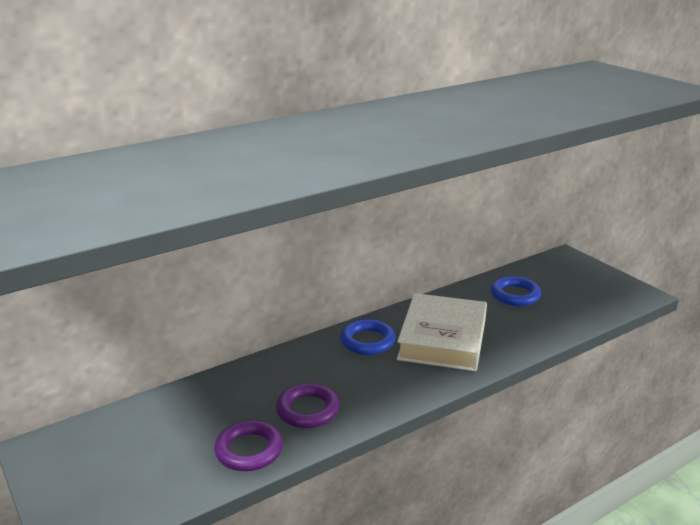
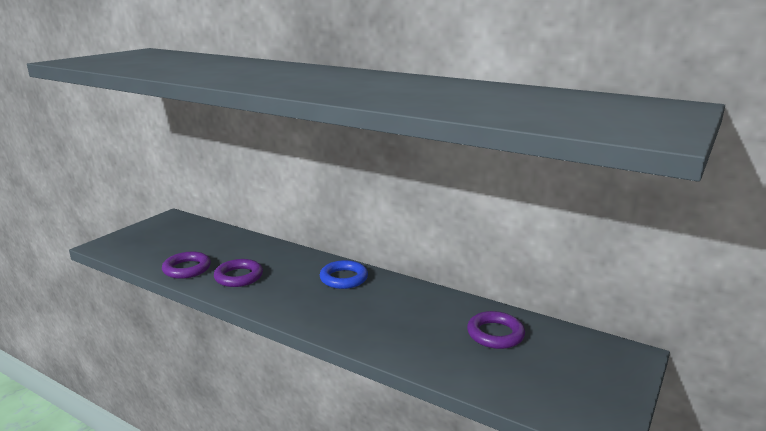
camera: 65 degrees right, 5 degrees down
(442, 339) = (374, 309): white book -> none
(515, 295) = (495, 334): blue ring -> purple ring

